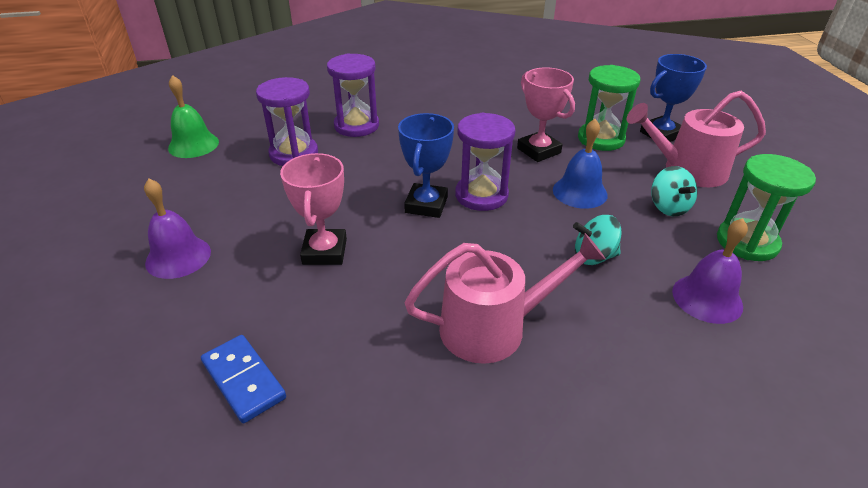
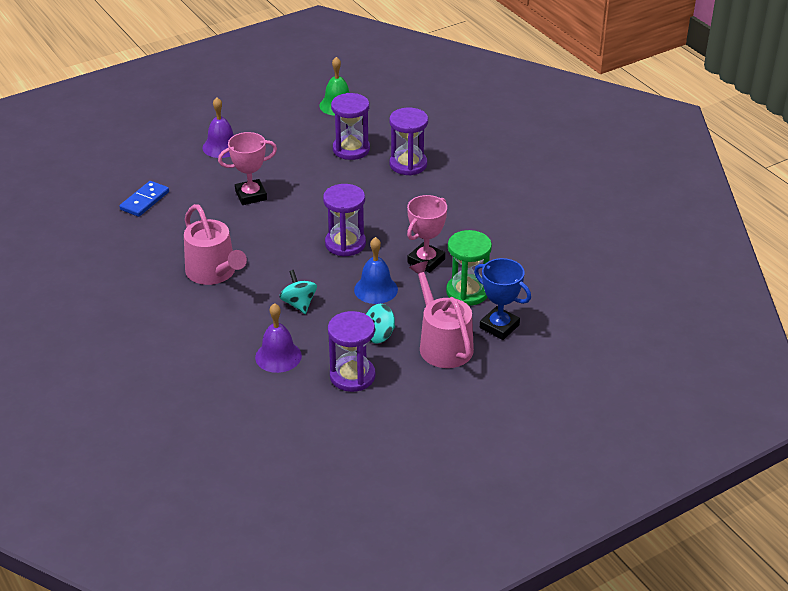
camera: 70 degrees right, 0 degrees up
(426, 205) = (320, 222): blue trophy -> none
(747, 242) = (352, 376): green hourglass -> purple hourglass

